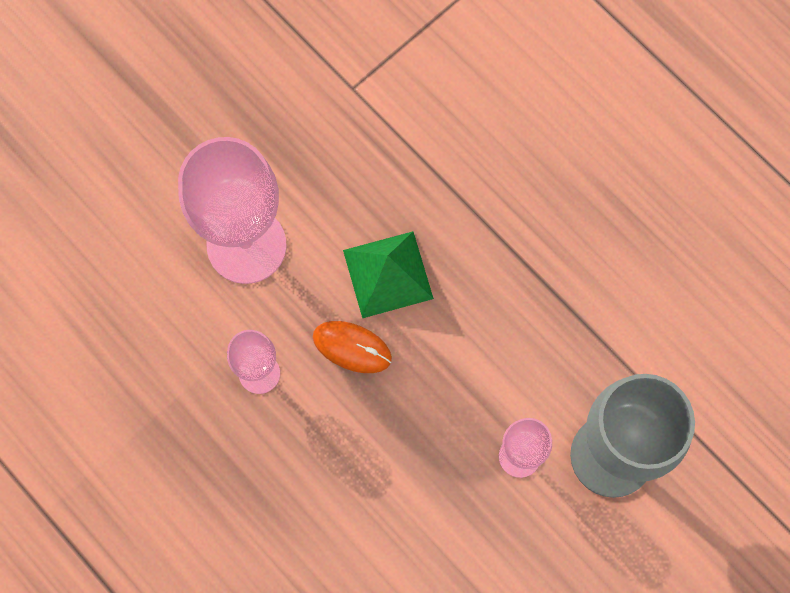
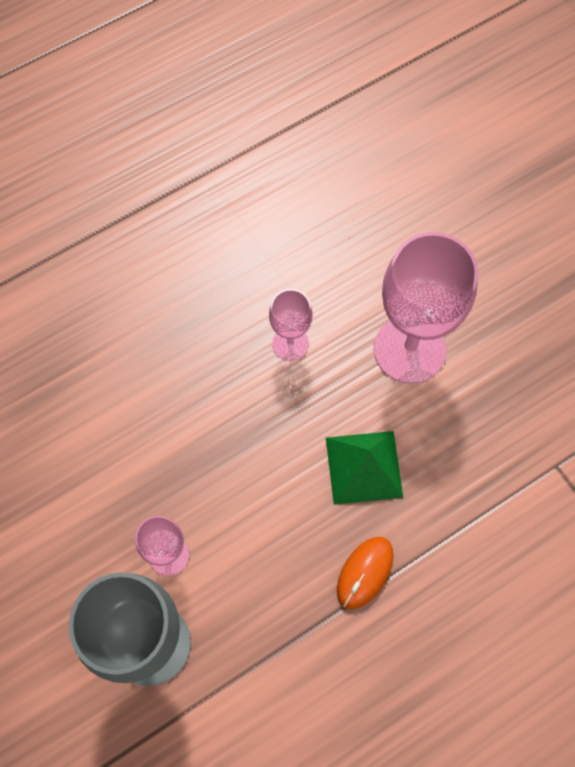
camera: 100 degrees right, 5 degrees down
(352, 347) = (299, 424): orange mouse -> orange mouse (365, 573)

